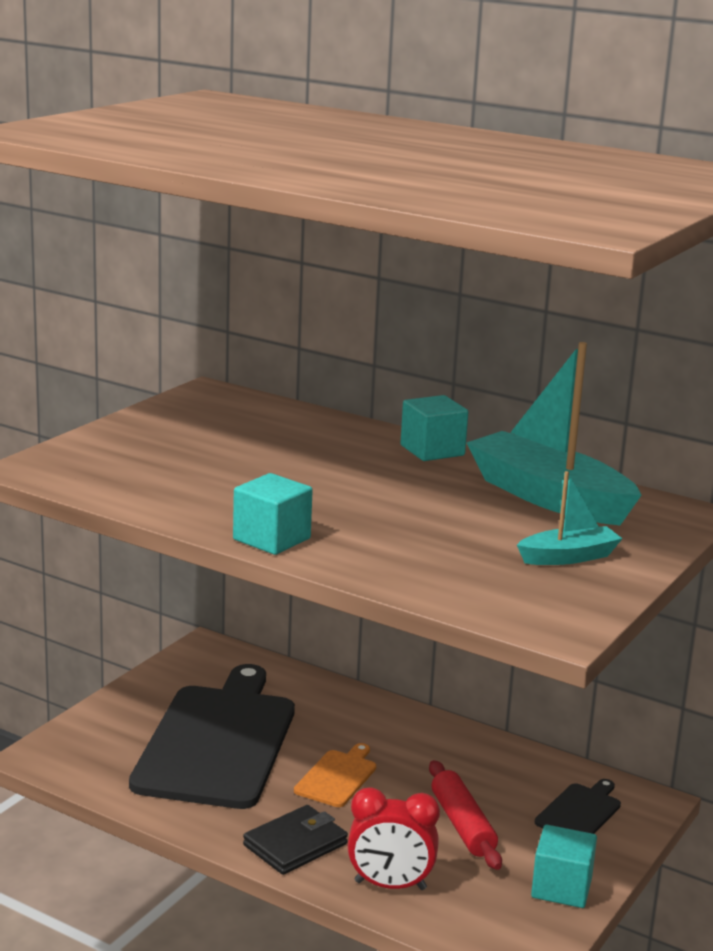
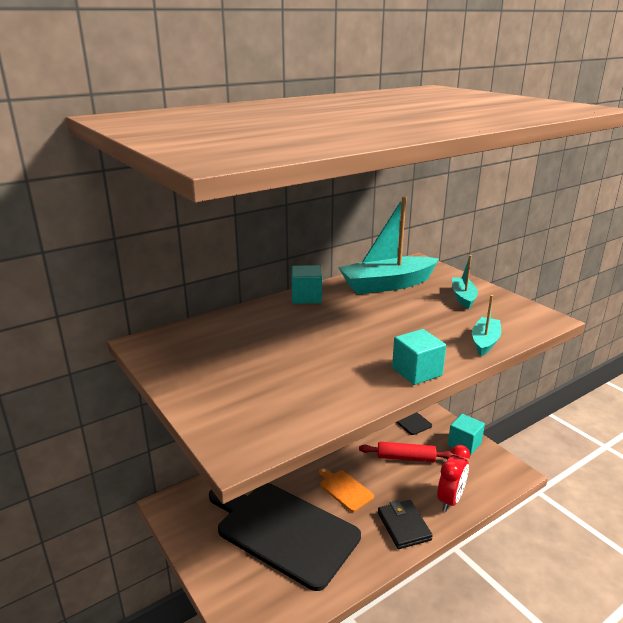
camera: 65 degrees left, 5 degrees up
(411, 580) = (485, 342): none -> turquoise boat

